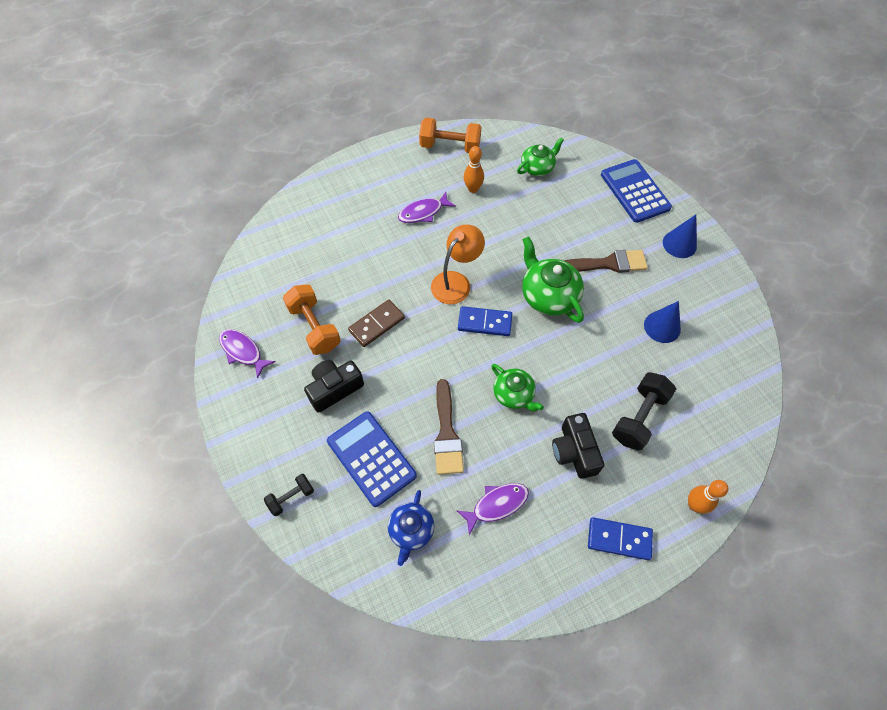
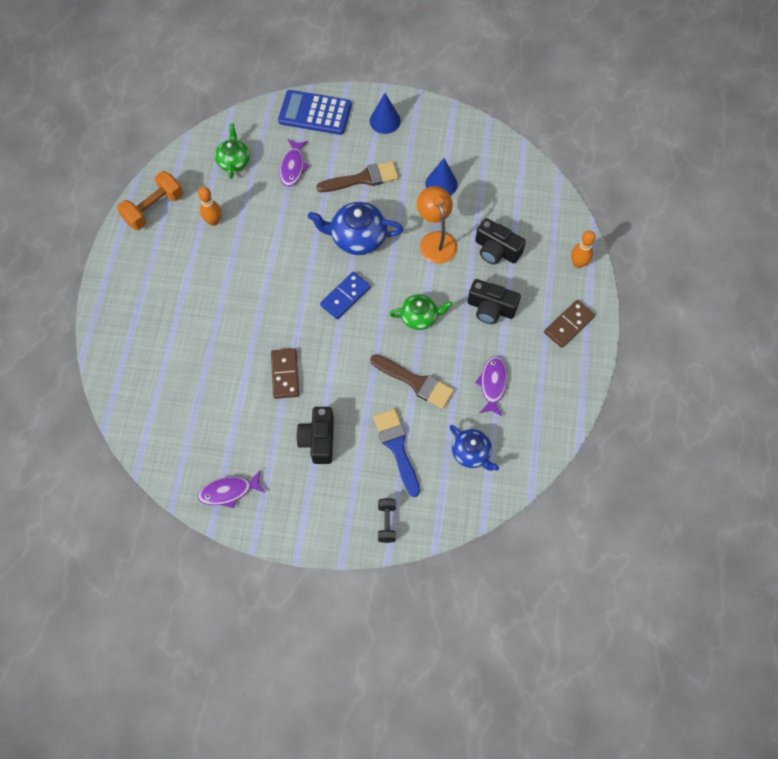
camera: 55 degrees left, 5 degrees up
(314, 327) = (250, 423): orange dumbbell -> none
(371, 458) = (397, 447): blue calculator -> blue brush
(423, 212) = (205, 273): purple fish -> purple fish (293, 167)
(456, 282) = (293, 292): orange lamp -> orange lamp (436, 240)
(548, 295) = (357, 237): green teapot -> blue teapot
(608, 263) = (363, 178): brown brush -> brown brush turned 45 degrees clockwise
(619, 539) = (569, 325): blue domino -> brown domino
(639, 417) = (496, 250): black dumbbell -> black camera

